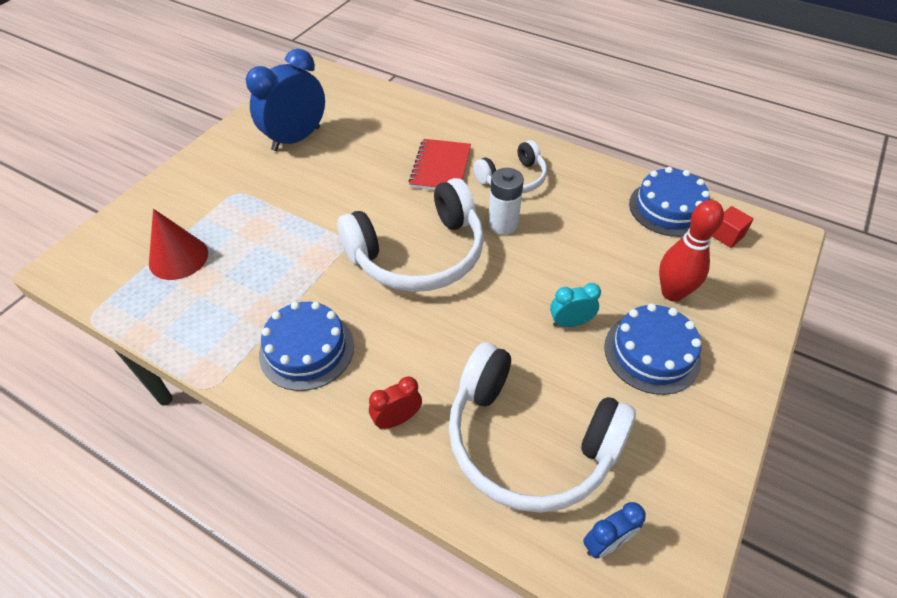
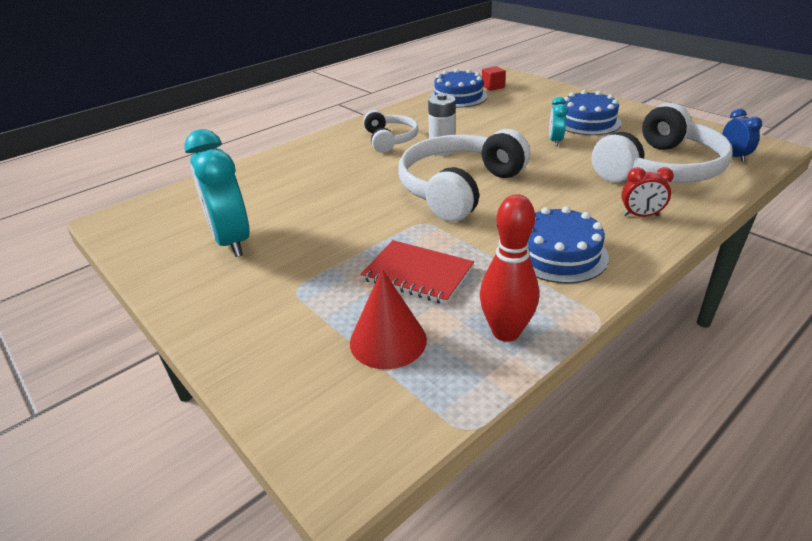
camera: 70 degrees left, 15 degrees down
(296, 139) = (231, 241): blue clock -> turquoise clock
(397, 419) = (641, 215): red clock -> red clock turned 75 degrees counterclockwise
(419, 254) = (459, 188): white headphones -> white headphones turned 135 degrees counterclockwise
(441, 168) = (351, 166): red notebook -> red notebook (417, 274)
(672, 293) = (537, 108): red bowling pin -> red bowling pin (506, 332)

